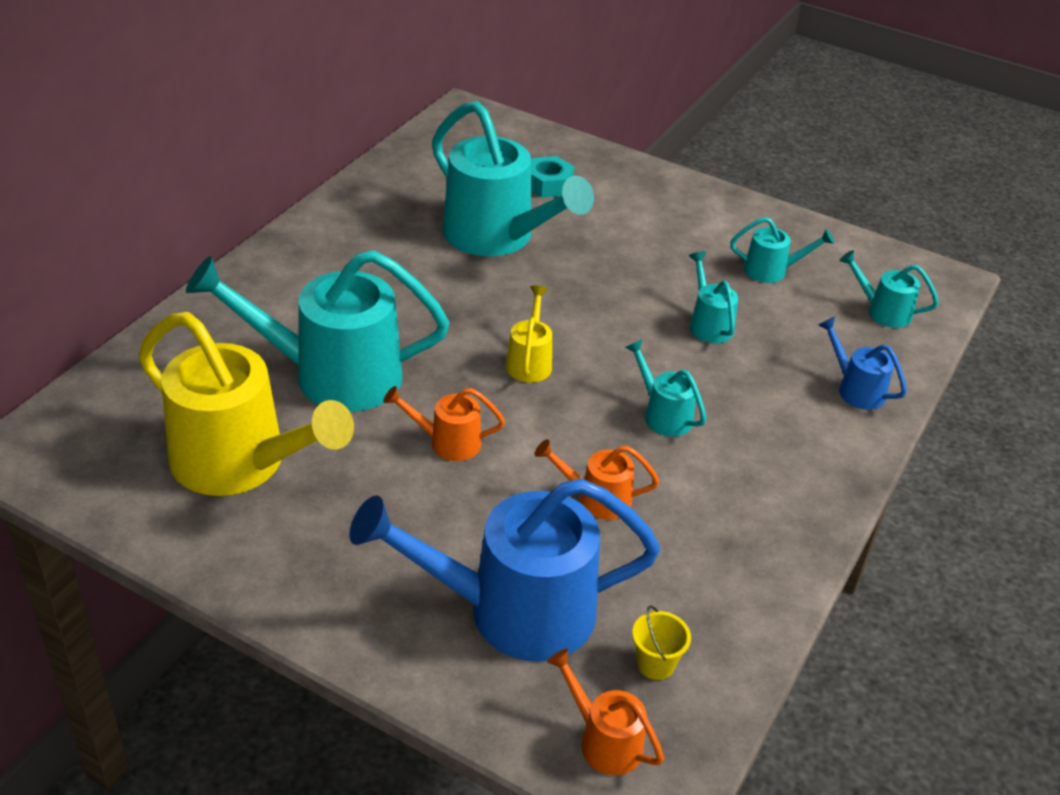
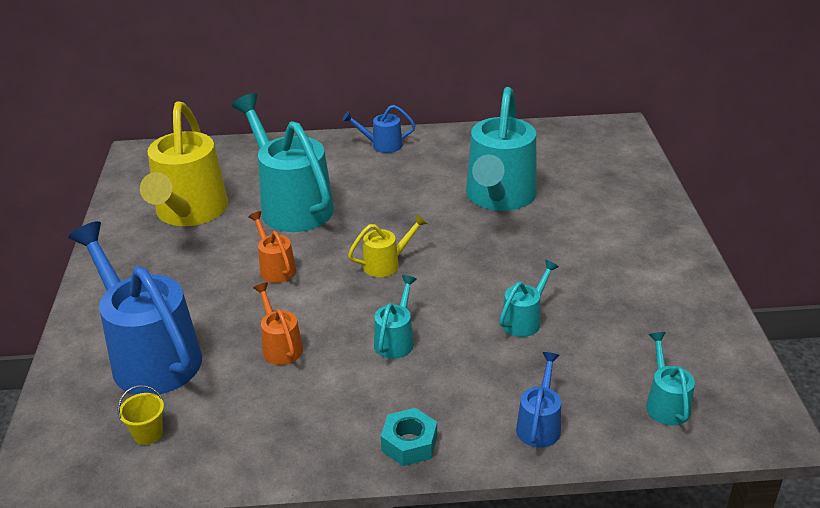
camera: 60 degrees right, 5 degrees down
(292, 256) = (382, 145): none -> blue watering can
(548, 184) = (588, 190): turquoise nut -> turquoise nut (409, 443)
(603, 740) = (67, 437): orange watering can -> none
(772, 271) = (635, 324): turquoise watering can -> none

